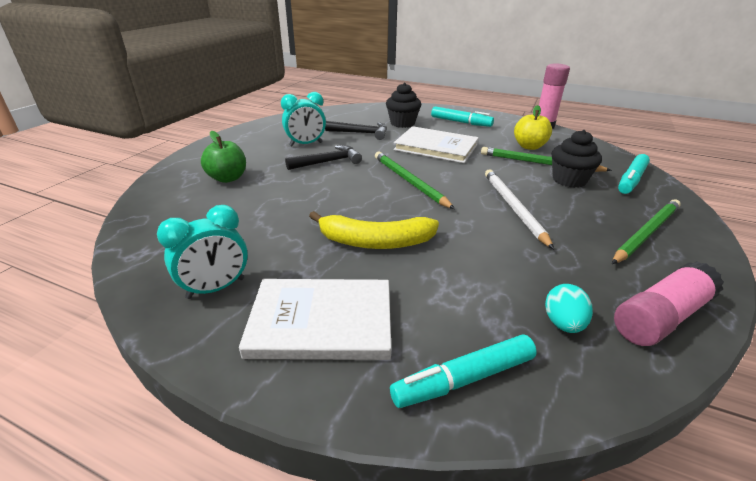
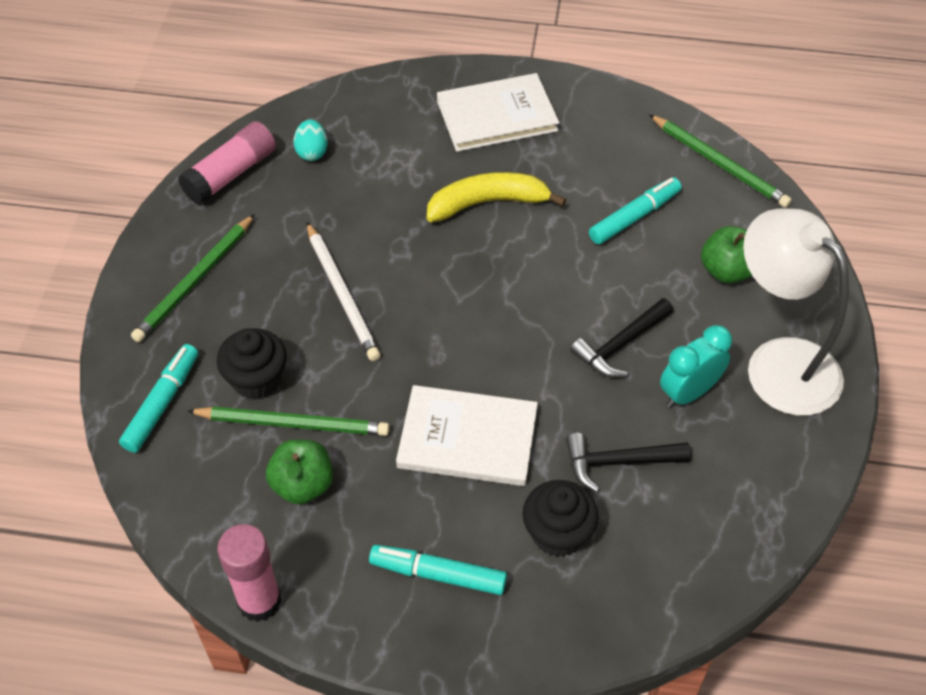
camera: 165 degrees right, 20 degrees up
(216, 288) = (598, 124): turquoise clock -> none
(246, 146) = (779, 362): none -> white lamp
(409, 181) = (484, 321): green pencil -> green pencil (719, 163)
(463, 379) = (385, 99): turquoise marker -> turquoise marker (634, 217)
(529, 146) = (303, 485): yellow apple -> green apple

